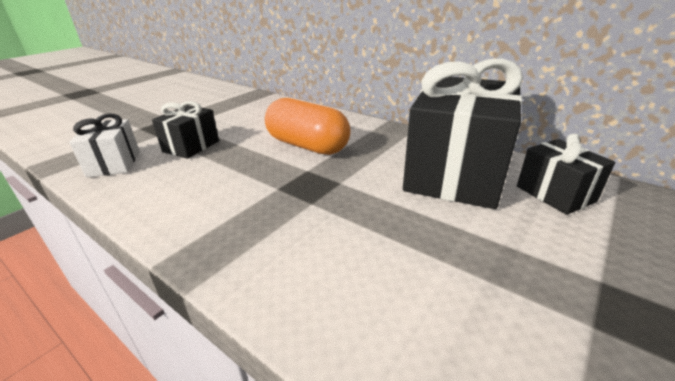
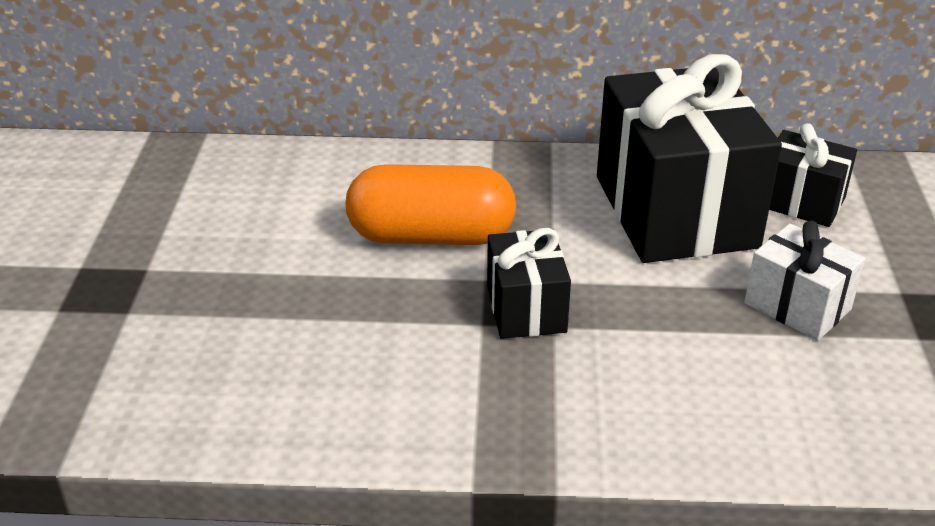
camera: 35 degrees left, 5 degrees up
(114, 163) = (152, 392): white gift -> white gift (797, 306)
(191, 146) = (237, 308): black gift -> black gift (526, 308)

